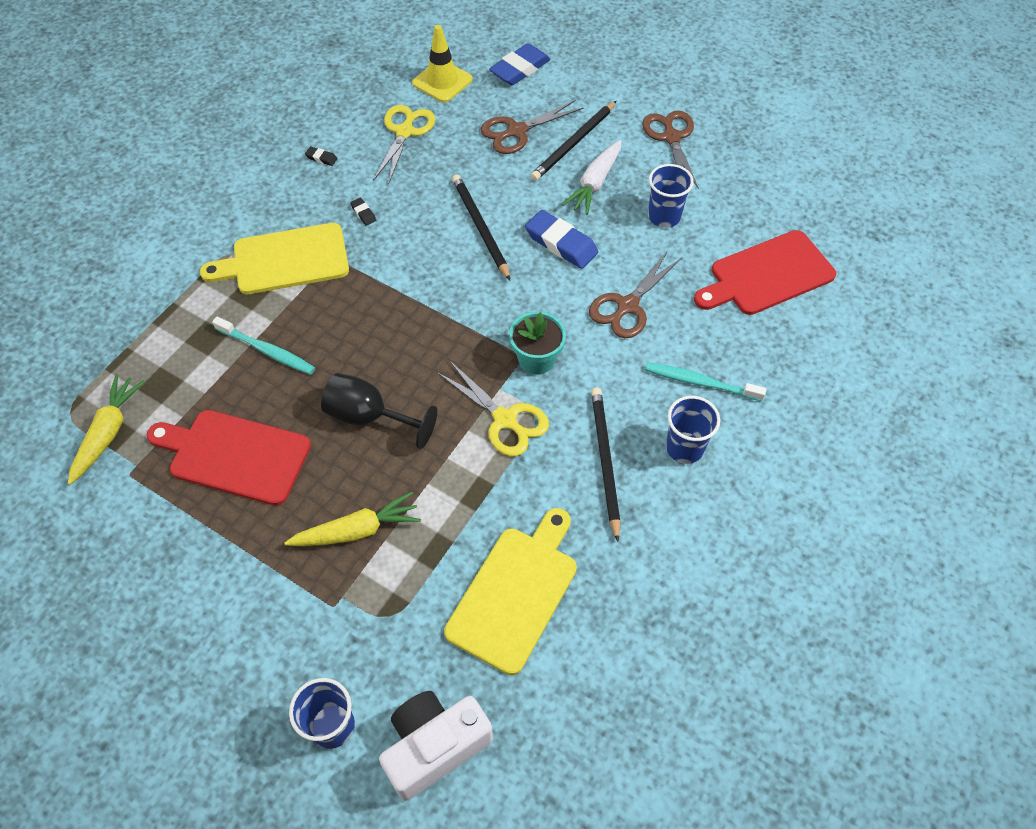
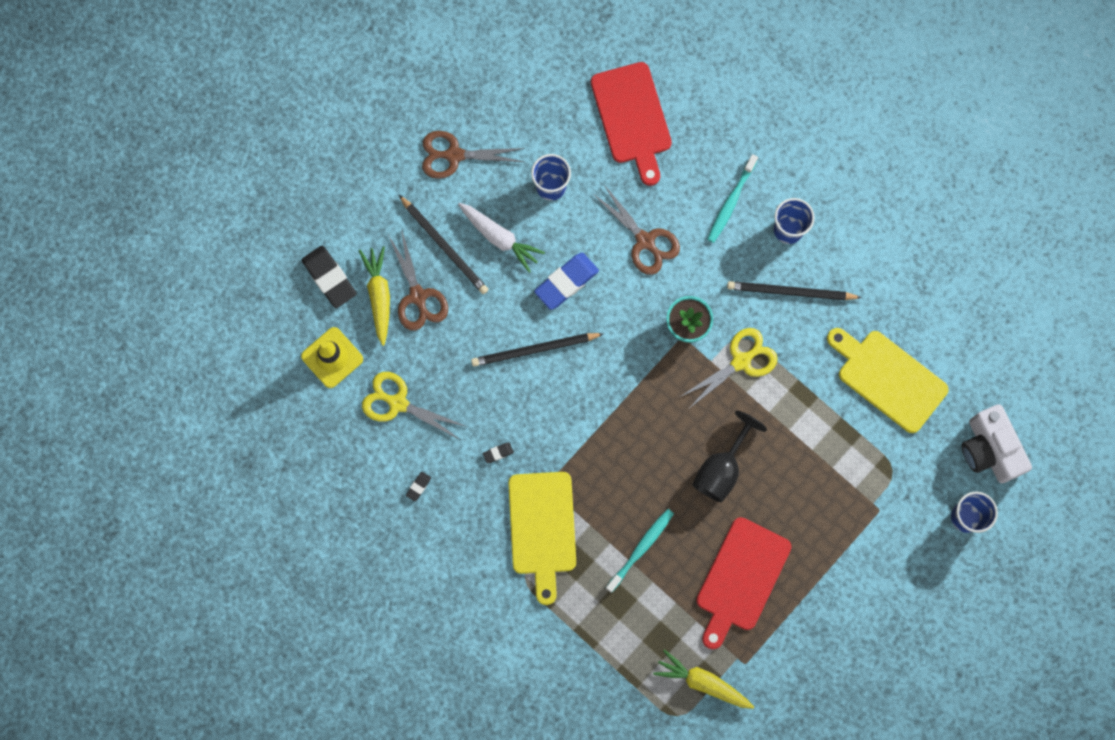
camera: 80 degrees left, 20 degrees up
(357, 530) = (821, 487): yellow carrot -> yellow carrot (379, 295)
(520, 69) = (329, 278): blue eraser -> black eraser

